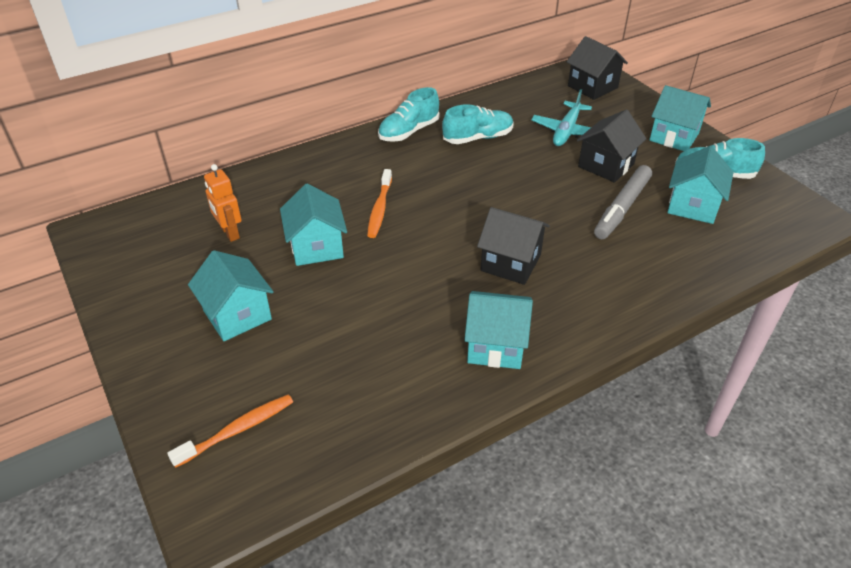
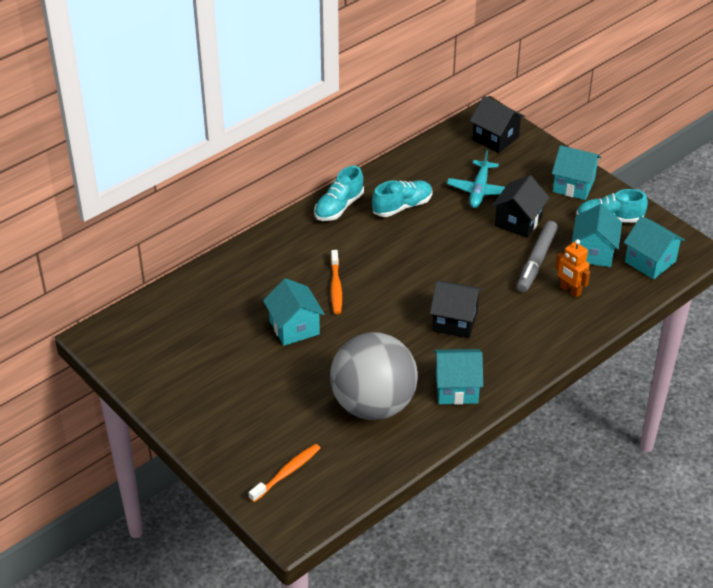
camera: 10 degrees left, 0 degrees up
(229, 233) = (217, 324): orange robot -> orange robot (570, 290)
(237, 315) = (252, 391): turquoise house -> turquoise house (650, 261)
(382, 352) = (373, 405): none -> grey ball

